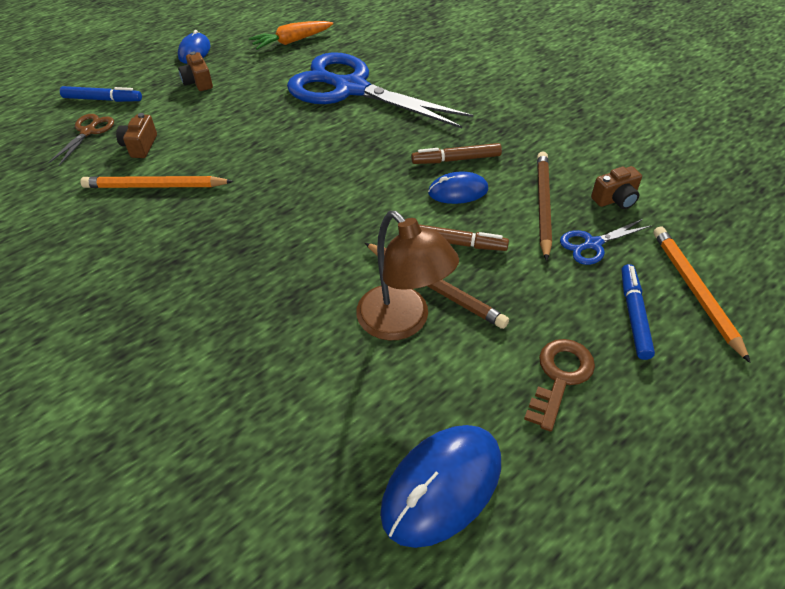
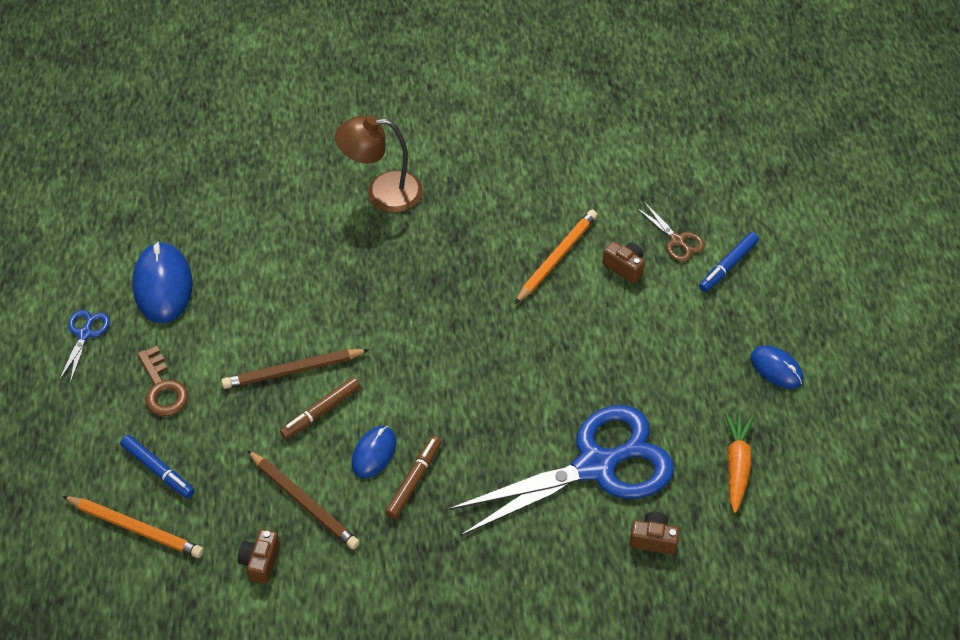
camera: 125 degrees right, 5 degrees up
(198, 82) = (706, 347): brown camera -> brown camera (653, 539)
(402, 322) = (282, 334): brown lamp -> brown lamp (382, 192)
(592, 244) = (235, 501): blue scissors -> blue scissors (85, 334)

